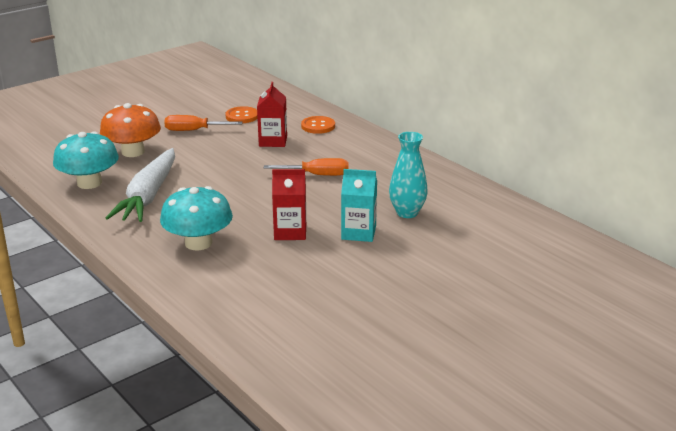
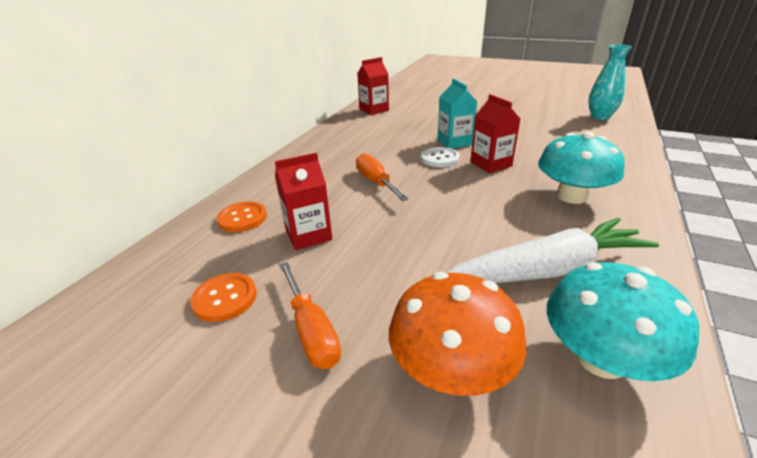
camera: 115 degrees left, 5 degrees up
(329, 213) = (439, 158): none -> white button
(407, 213) = (404, 134): turquoise vase -> turquoise vase (600, 117)
(509, 217) = (374, 110): none -> red carton

